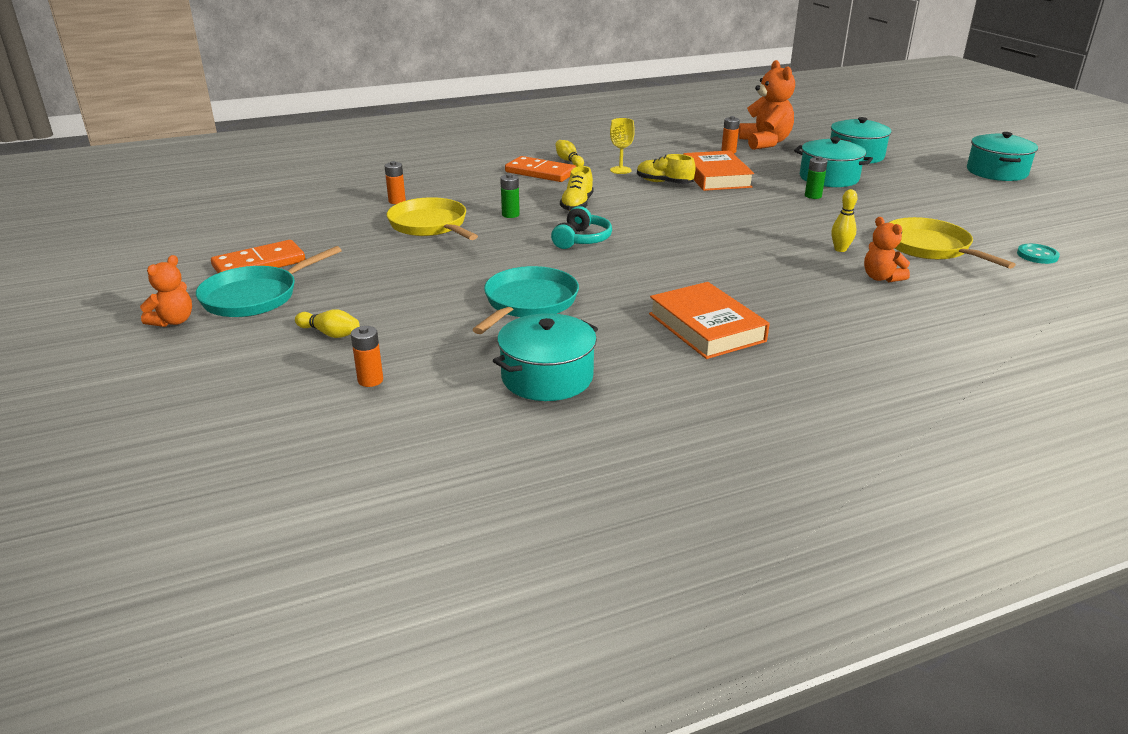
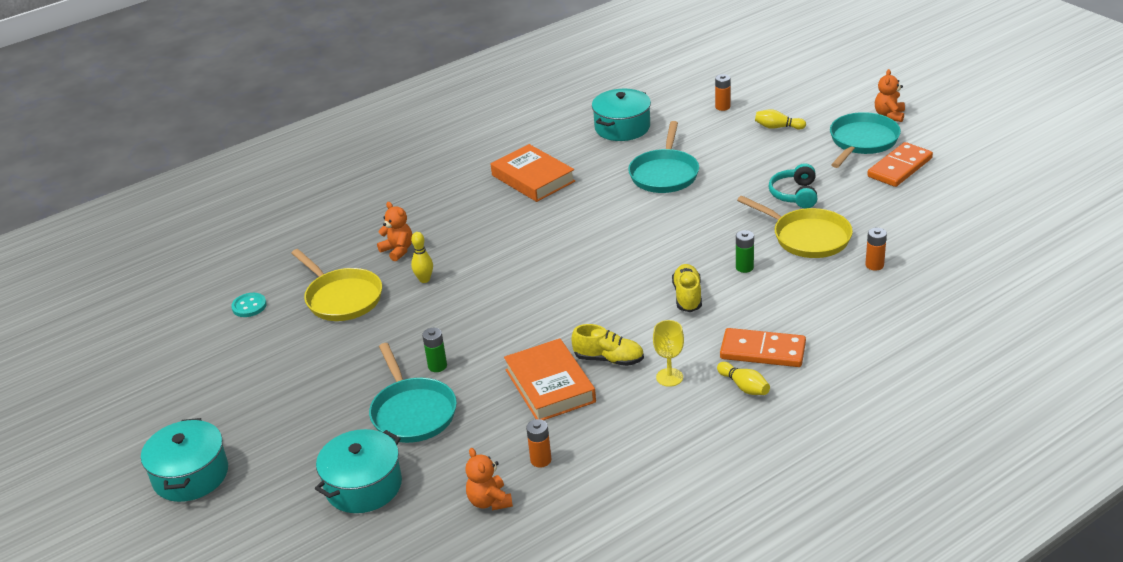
camera: 170 degrees right, 5 degrees up
(581, 240) = (658, 246): turquoise headphones -> turquoise headphones (795, 194)
(765, 143) = (489, 501): orange teddy bear -> orange teddy bear, size x0.57
(829, 178) = (412, 412): turquoise pot -> turquoise pan

